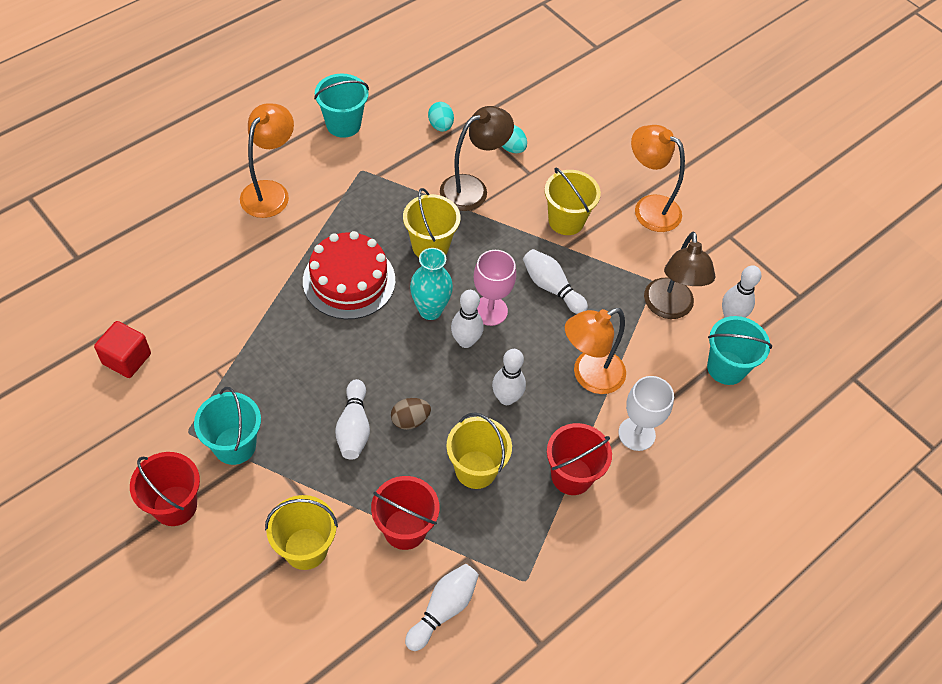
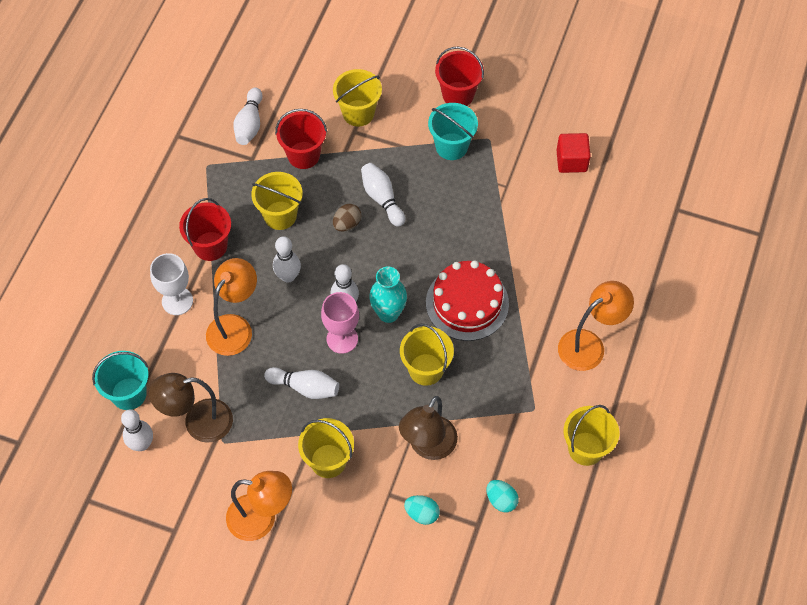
camera: 155 degrees right, 5 degrees up
(270, 192) = (589, 345): orange lamp -> orange lamp turned 120 degrees counterclockwise
(343, 124) = (586, 448): turquoise bucket -> yellow bucket
(669, 308) = (198, 423): brown lamp -> brown lamp turned 75 degrees counterclockwise

